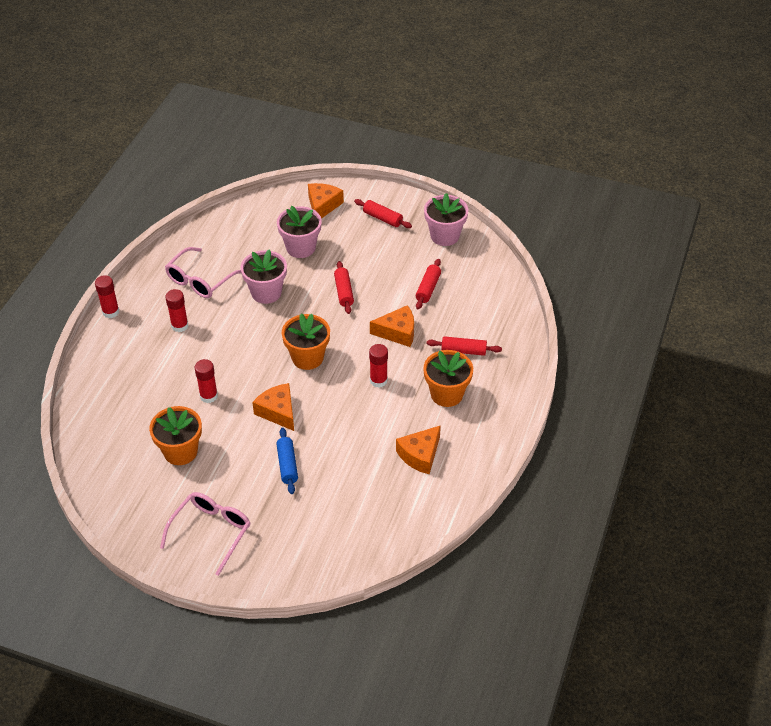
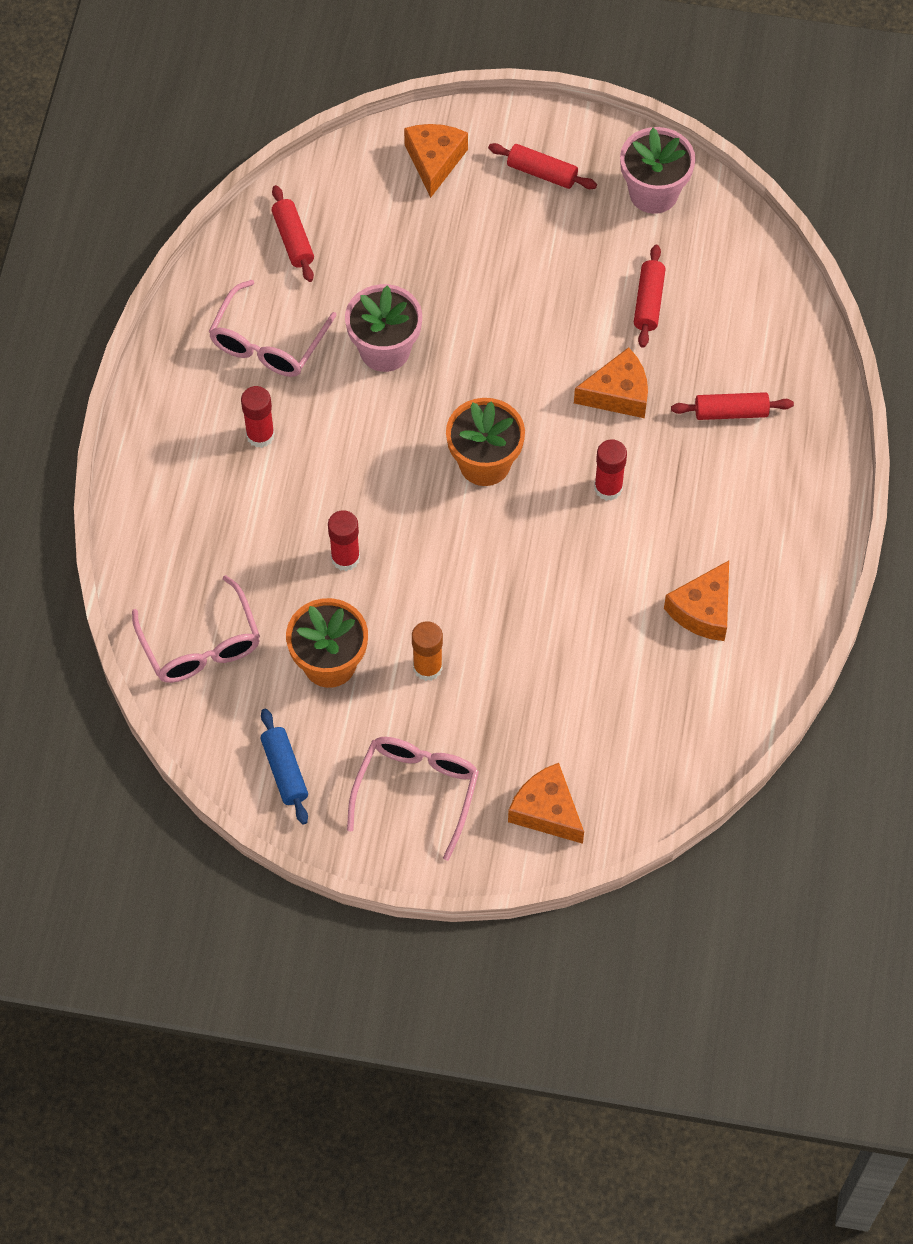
camera: 10 degrees left, 15 degrees up
(106, 429) = (200, 643): none -> pink glasses
(111, 312) = (138, 426): red glue stick -> none
(240, 462) = (427, 667): none -> orange glue stick
(278, 412) = (463, 569): orange cheese -> orange cheese (546, 811)
(287, 465) = (502, 660): blue rolling pin -> blue rolling pin (285, 771)
(301, 248) = (419, 252): pink flower pot -> none
(344, 292) = (512, 329): red rolling pin -> red rolling pin (293, 240)
(446, 394) = (721, 496): orange flower pot -> none

